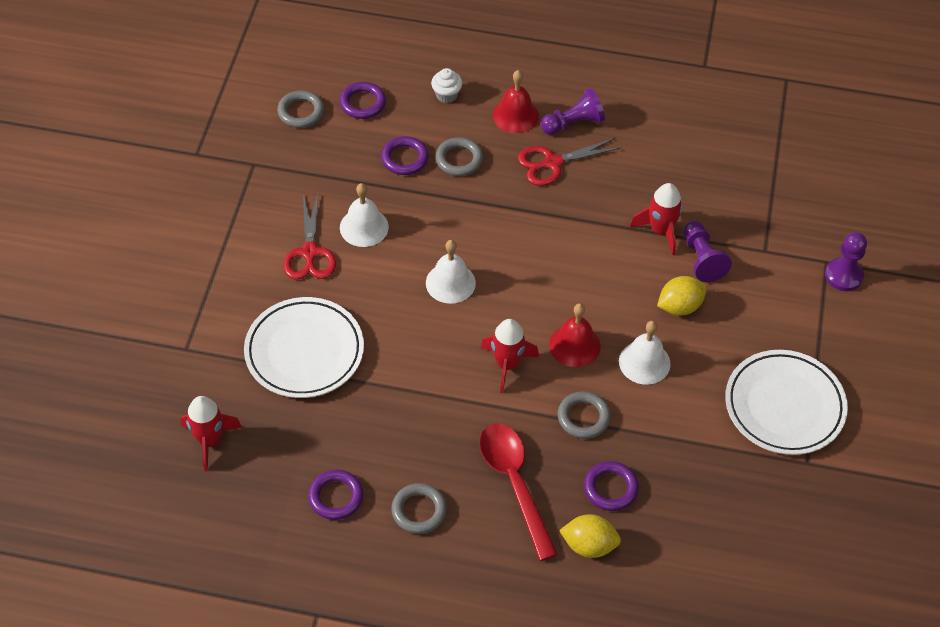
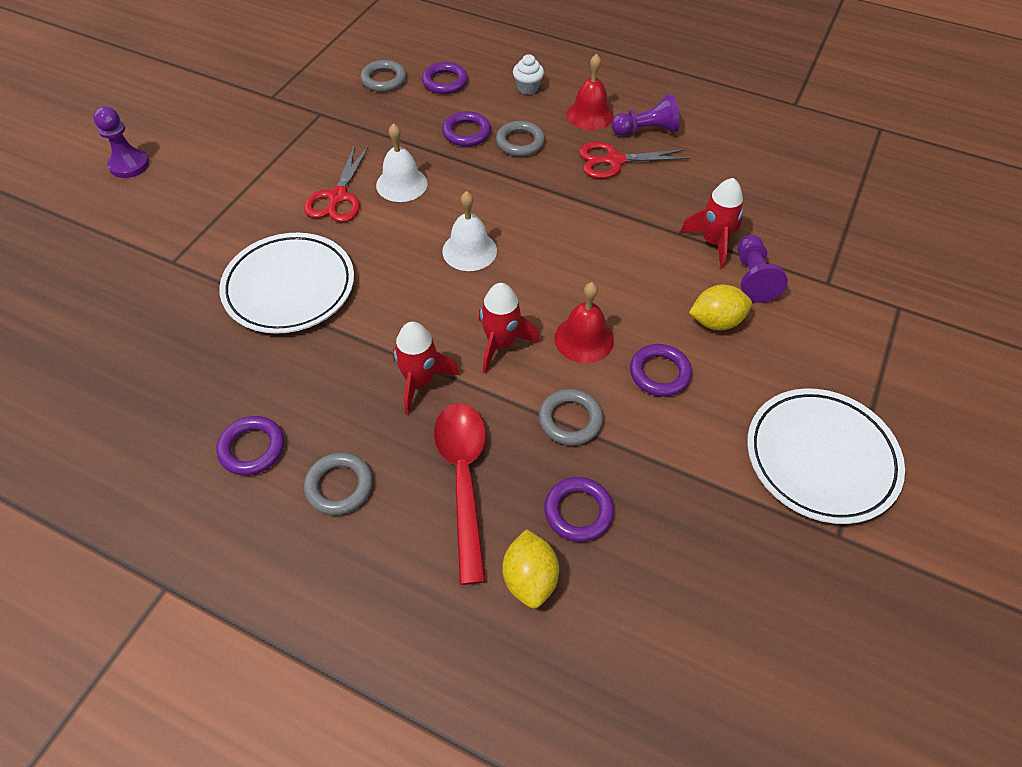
camera: 15 degrees right, 0 degrees up
(209, 440) = (147, 357): red rocket -> red rocket (420, 381)
(589, 545) = (530, 578): yellow lemon -> yellow lemon turned 60 degrees clockwise
(644, 362) = (659, 373): white bell -> purple ring
(843, 275) = (918, 325): purple pawn -> purple pawn (129, 165)

